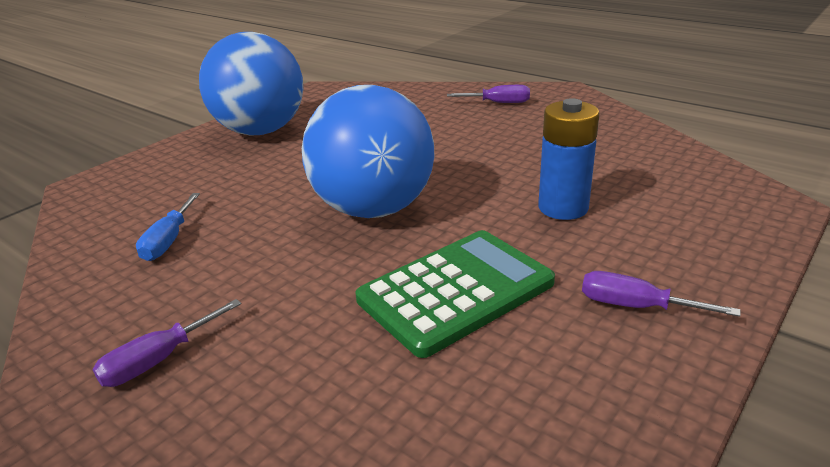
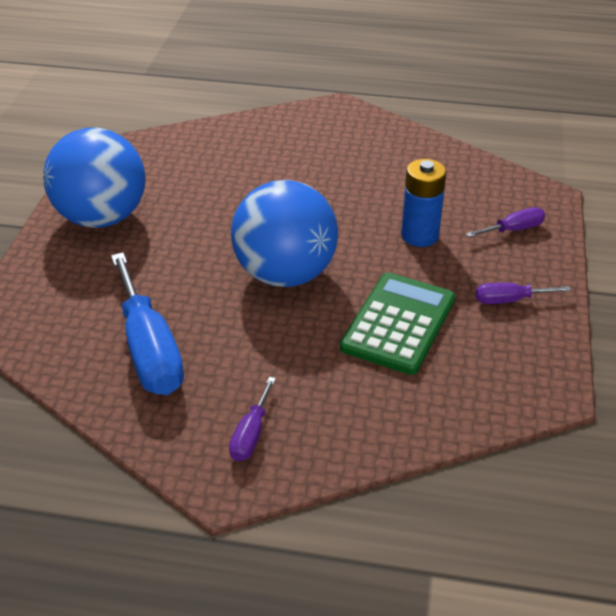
camera: 30 degrees left, 10 degrees up
(169, 241) = (149, 350): blue screwdriver -> blue screwdriver, size x2.07
(498, 103) = (294, 135): purple screwdriver -> purple screwdriver (513, 229)

